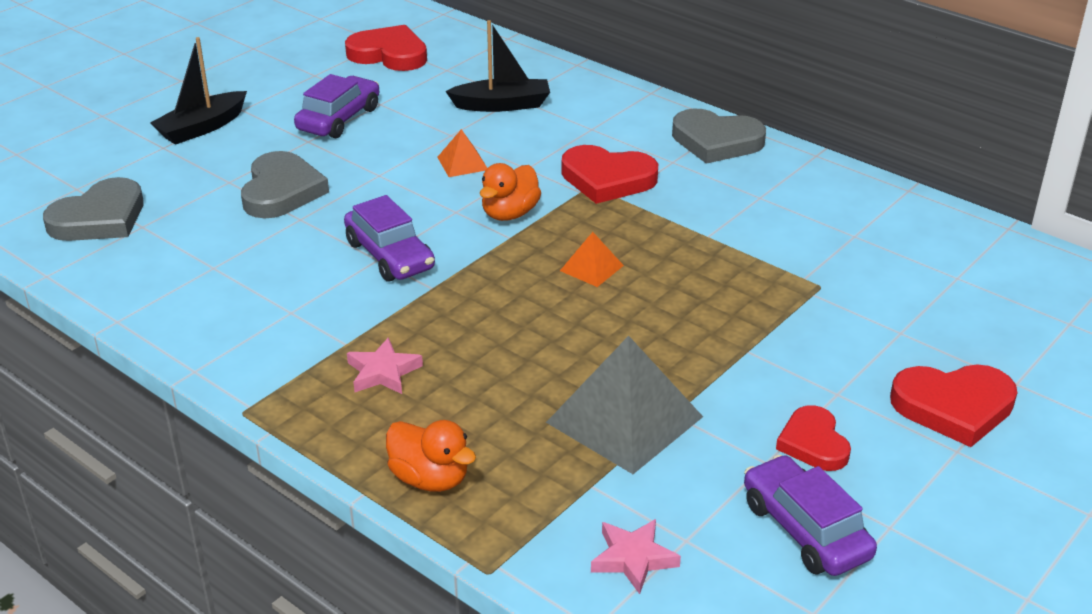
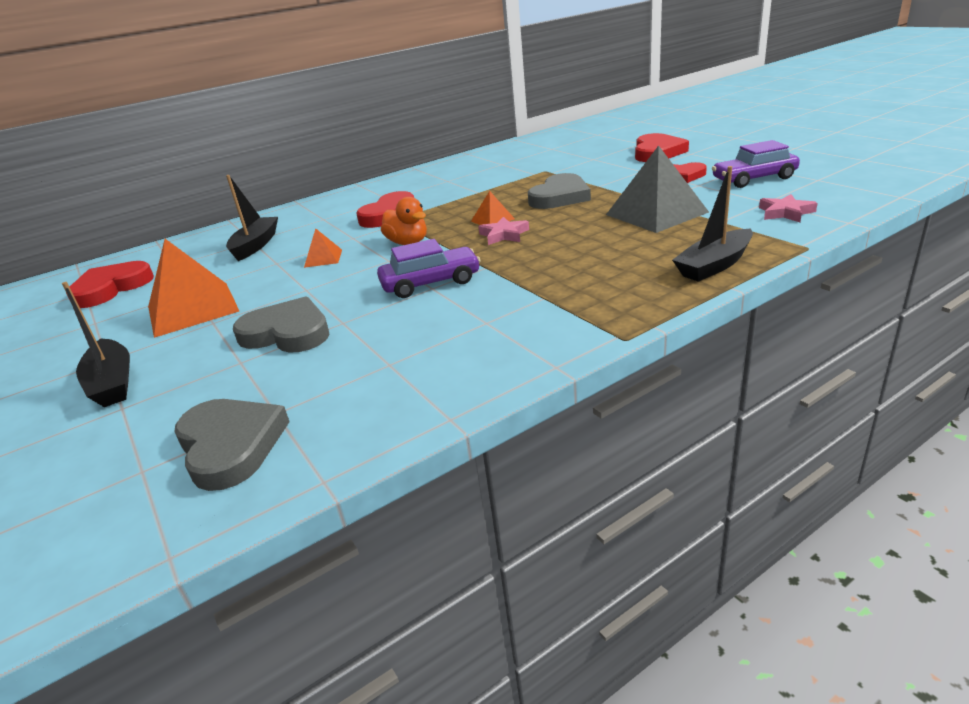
camera: 70 degrees left, 5 degrees down
(339, 119) = (193, 308): purple car -> orange pyramid
(383, 372) = (586, 283): pink star -> pink star (504, 235)
(430, 478) = (714, 265): orange duck -> black boat
(716, 141) = (377, 188): grey heart -> grey heart (560, 197)

